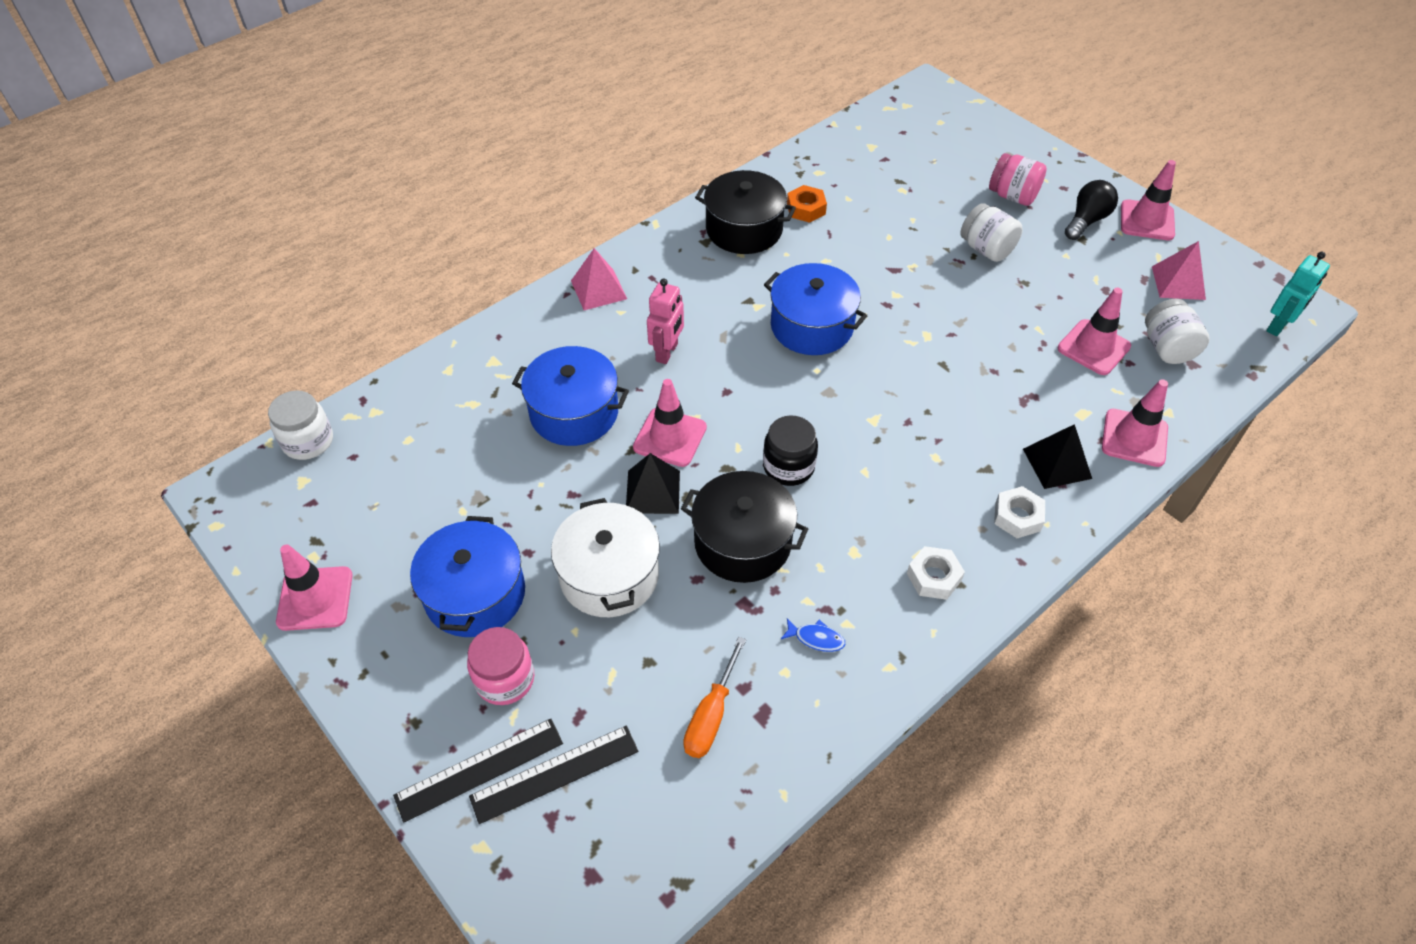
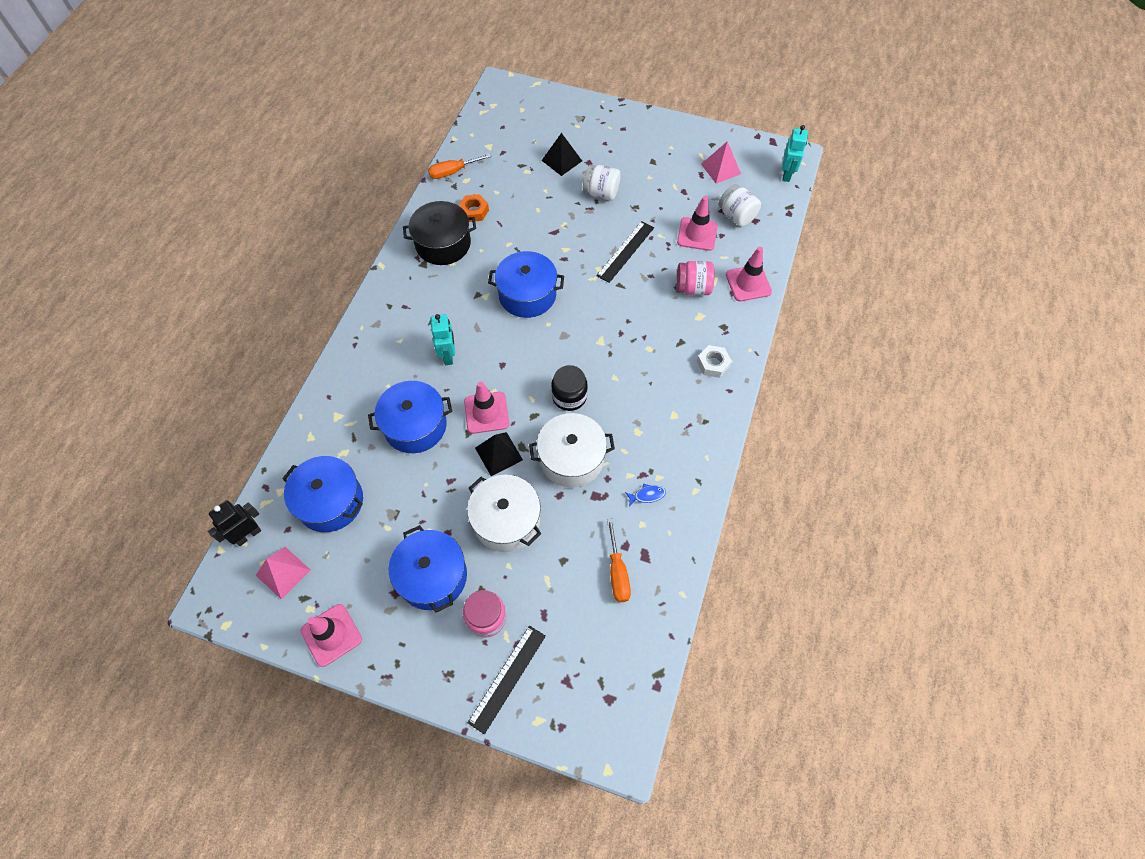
camera: 30 degrees left, 10 degrees up
(308, 441) = (248, 535): white jar -> black robot
(420, 450) = (330, 501): none -> blue pot
(555, 774) = (552, 655): black ruler -> black ruler (625, 251)
(598, 289) = (374, 331): pink pyramid -> pink pyramid (283, 572)
(667, 352) = (448, 355): pink robot -> turquoise robot
(742, 542) = (571, 458): black pot -> white pot
(808, 158) = (453, 172): none -> orange screwdriver
(933, 577) = (689, 424): white nut -> none
(1012, 196) = (596, 147): pink jar -> pink jar (693, 288)
(1057, 463) = (716, 320): black pyramid -> black pyramid (561, 160)
(1086, 220) = (648, 147): black light bulb -> none
(1147, 220) = (682, 132): pink traffic cone -> none

